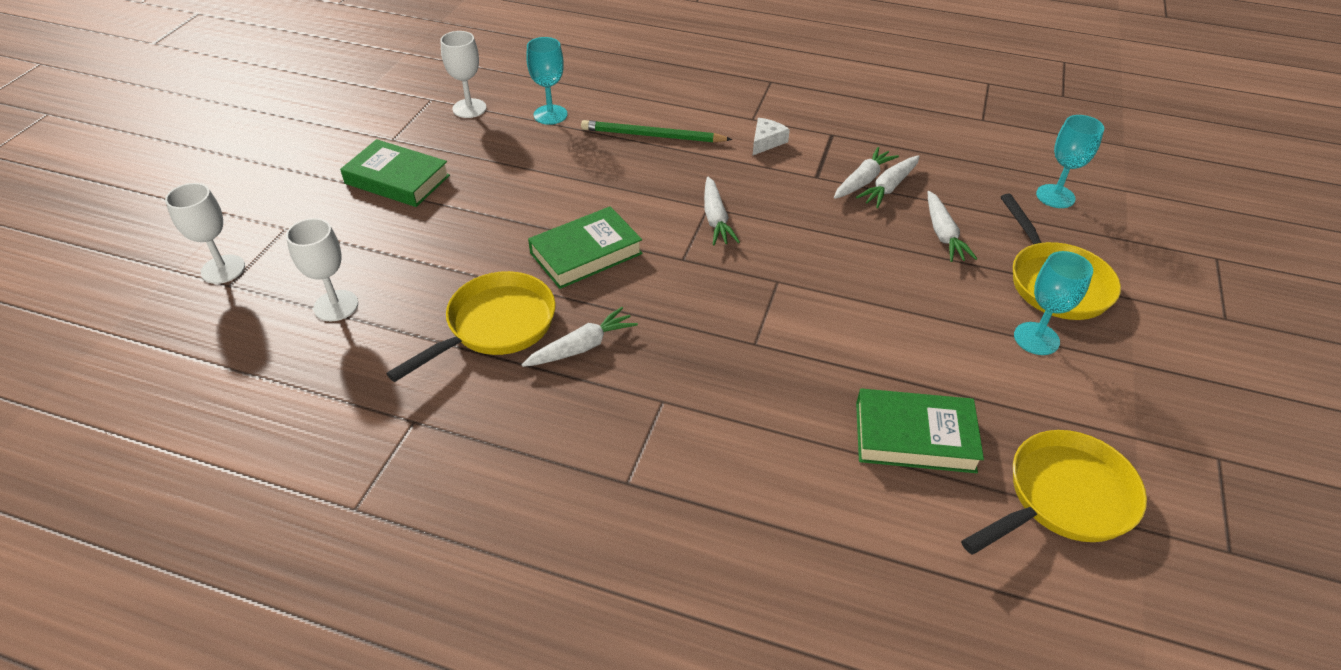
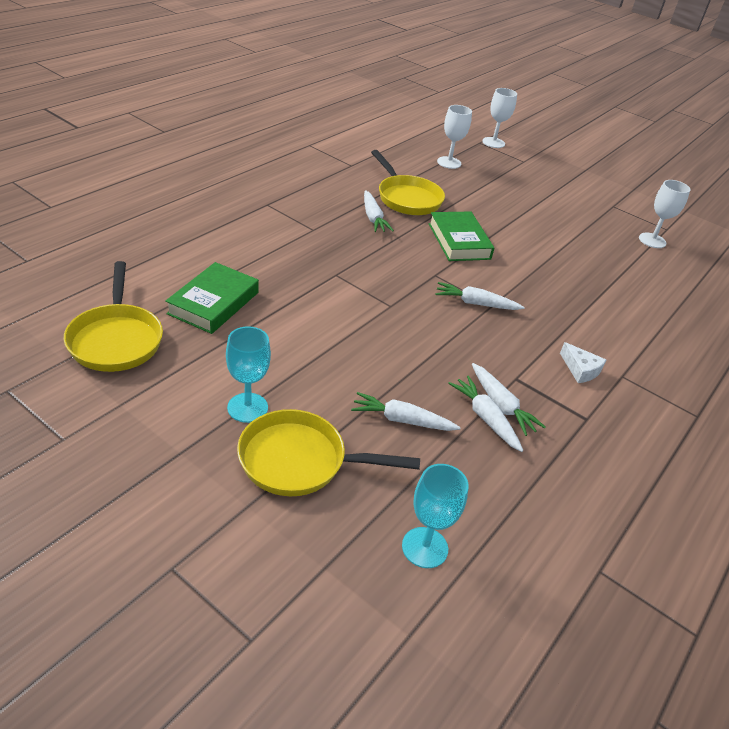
camera: 105 degrees right, 5 degrees down
(397, 179) = (564, 198): green book -> none
(550, 115) = (639, 271): turquoise goblet -> none
(652, 136) = (601, 310): green pencil -> none

